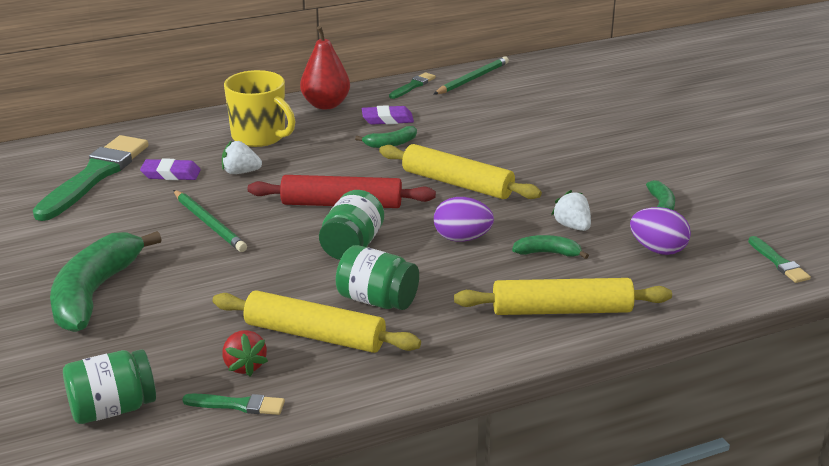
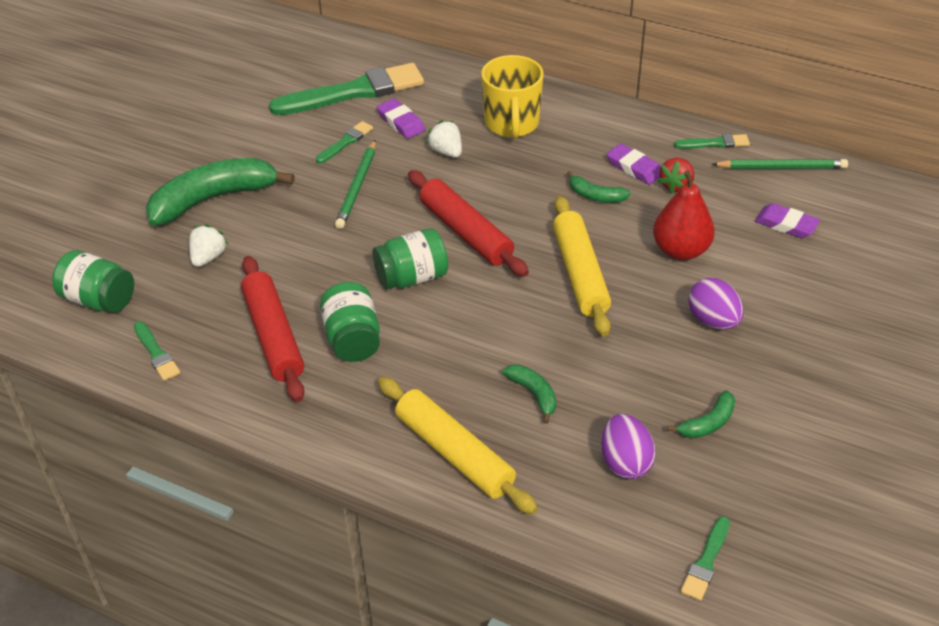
camera: 50 degrees right, 15 degrees up
(147, 205) = (346, 142): none -> green brush
(244, 366) = (202, 326): red strawberry -> red strawberry (676, 185)
(315, 335) = (274, 336): yellow rolling pin -> red rolling pin
(325, 105) = (610, 120): red pear -> red pear (680, 250)
(462, 238) = (496, 330): purple egg -> purple egg (713, 320)
(525, 102) = (786, 224): none -> purple eraser
(572, 226) = (597, 384): white strawberry -> white strawberry (208, 257)

